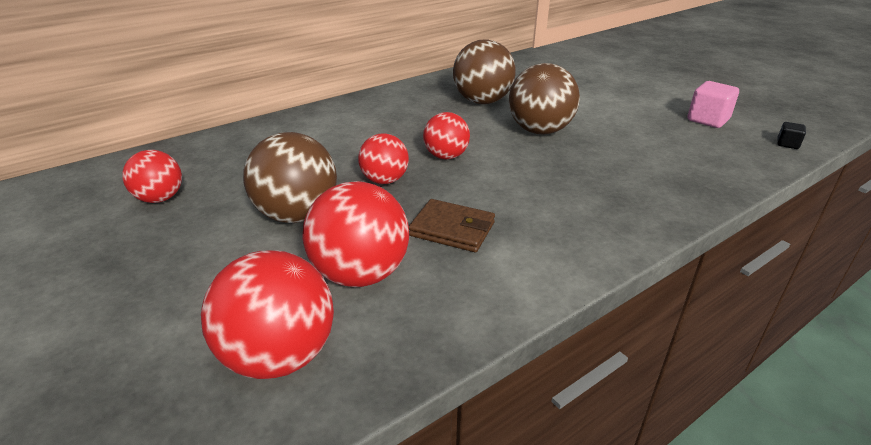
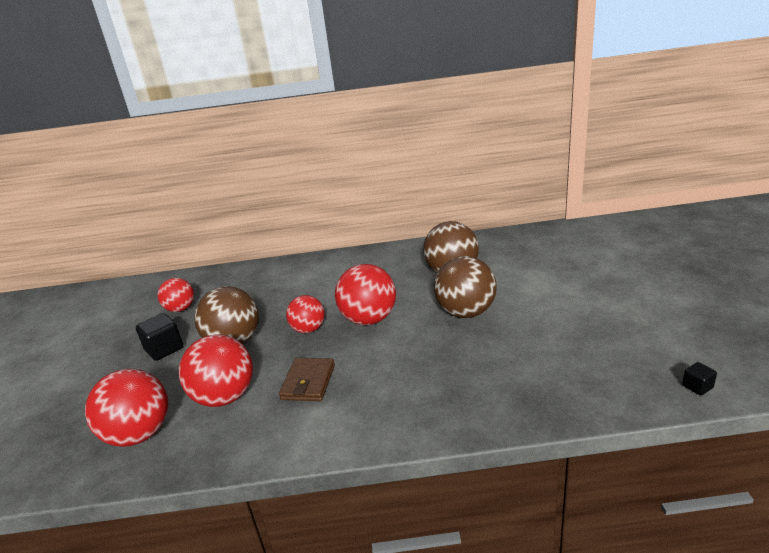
camera: 35 degrees right, 5 degrees down
(191, 248) = (164, 349): none -> black cube
(446, 156) = (369, 319): red ball -> red ball, size x1.60
(452, 229) = (308, 382): brown wallet -> brown wallet turned 45 degrees clockwise
(708, 120) = (643, 337): pink cube -> none

